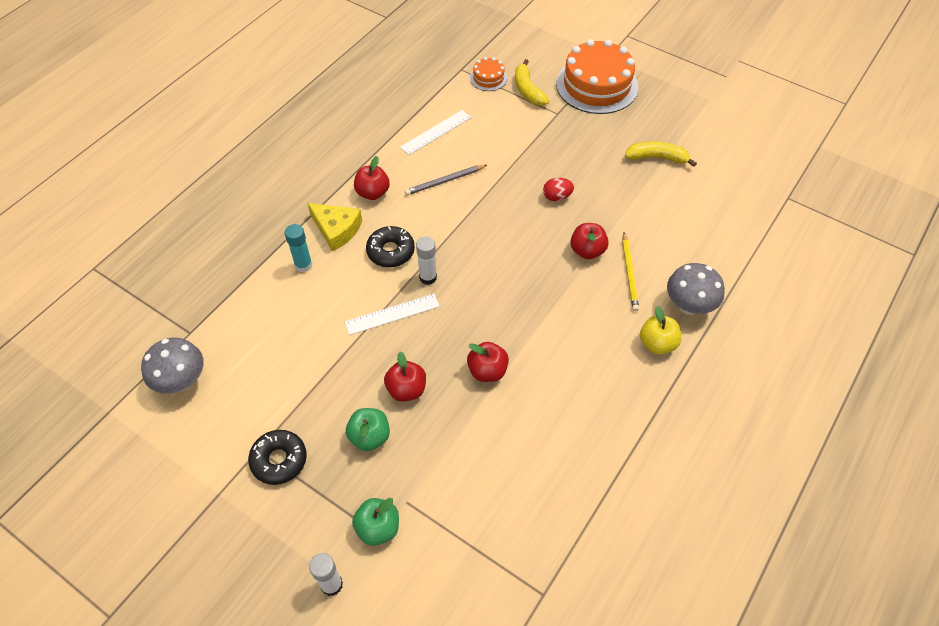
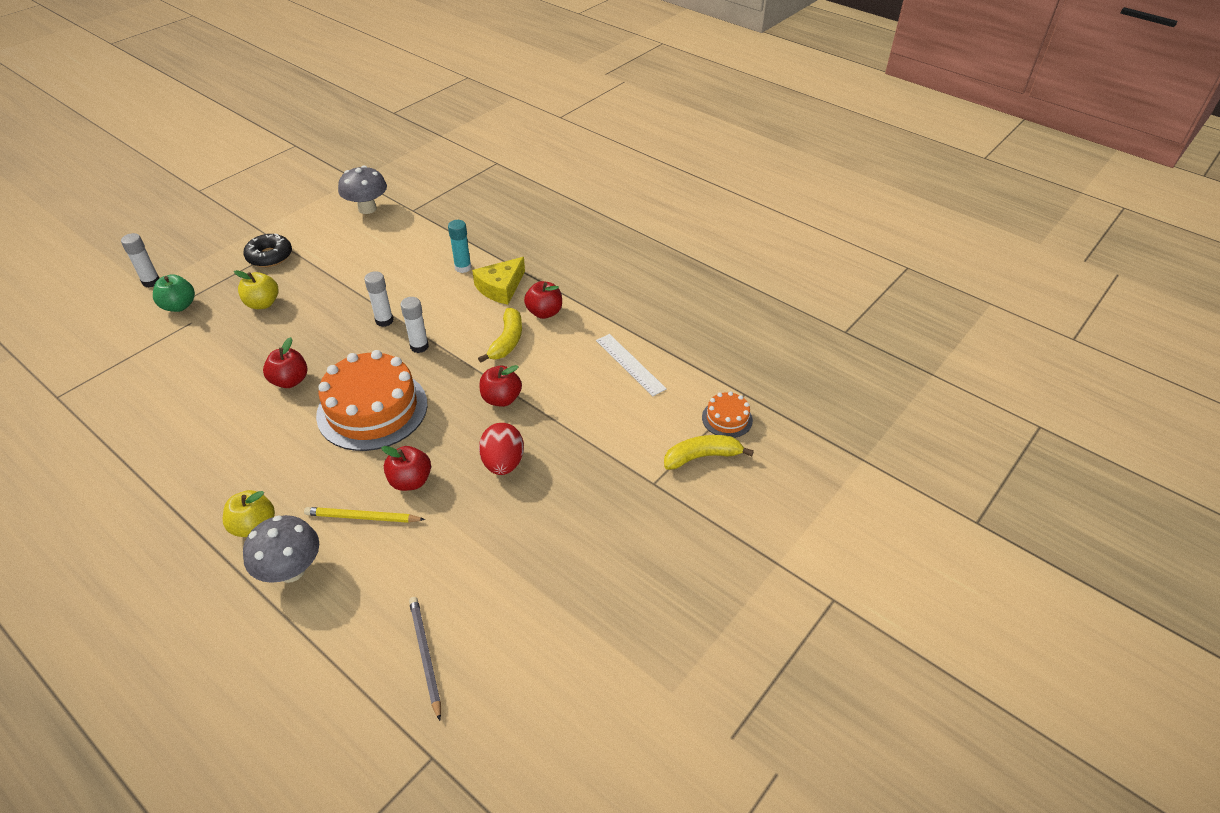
camera: 95 degrees right, 10 degrees down
(370, 437) = (263, 303): green apple -> yellow apple
(391, 251) = (461, 322): black donut -> none
(392, 314) = (384, 321): white ruler -> white glue stick
(406, 389) = (297, 326): red apple -> red apple (501, 399)
(445, 181) = (549, 367): grey pencil -> grey pencil (425, 655)
(557, 197) = (503, 463): red egg -> red egg, size x1.51
(596, 85) = (710, 537): orange cake -> orange cake (372, 409)
(657, 158) = (551, 587): yellow banana -> yellow banana (507, 341)

